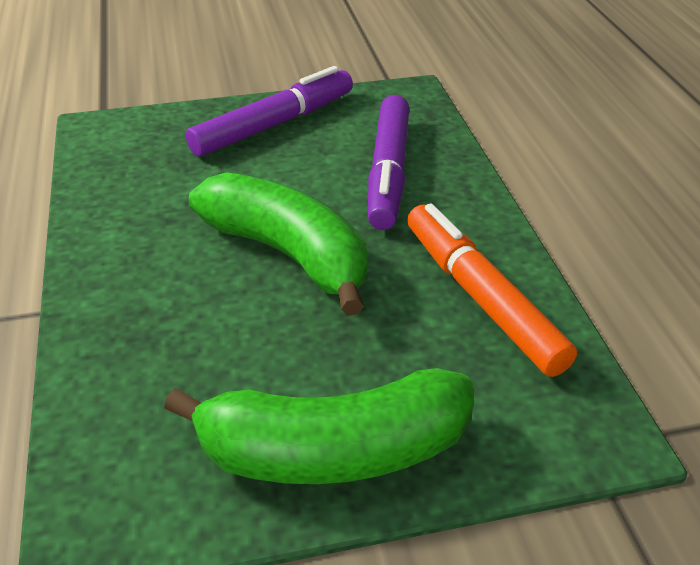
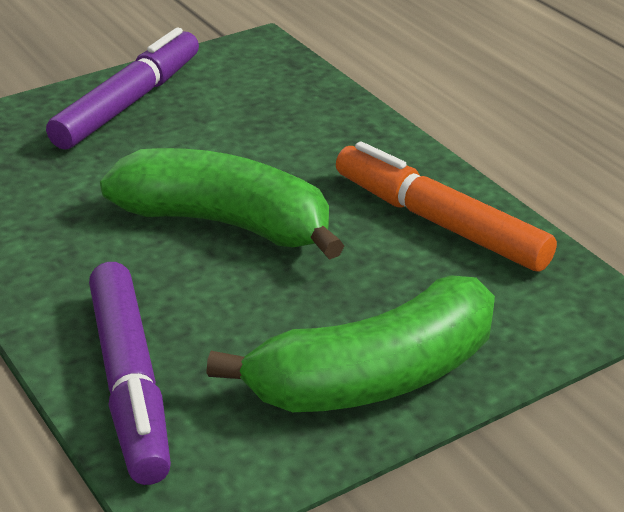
camera: 20 degrees left, 5 degrees down
(388, 172) = (282, 127): purple marker -> purple marker (129, 383)

